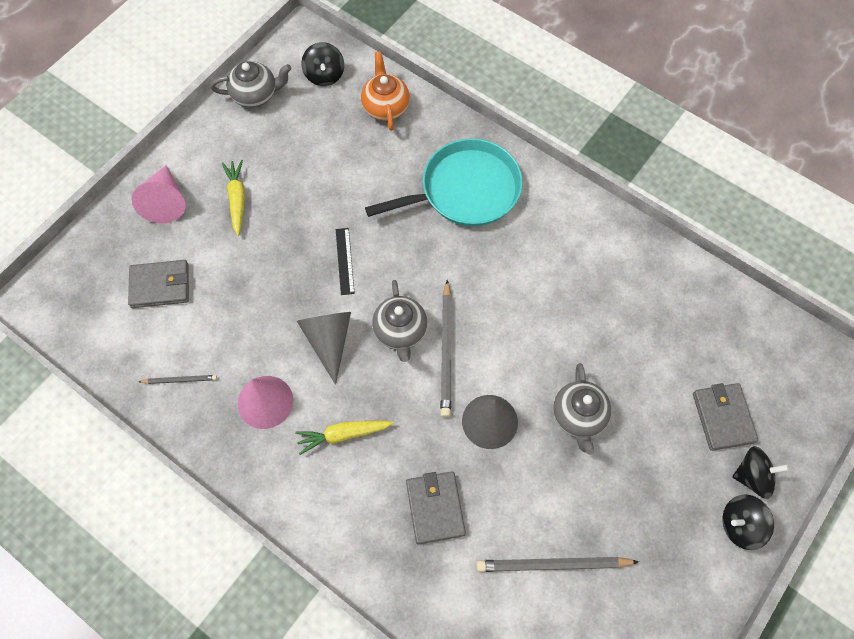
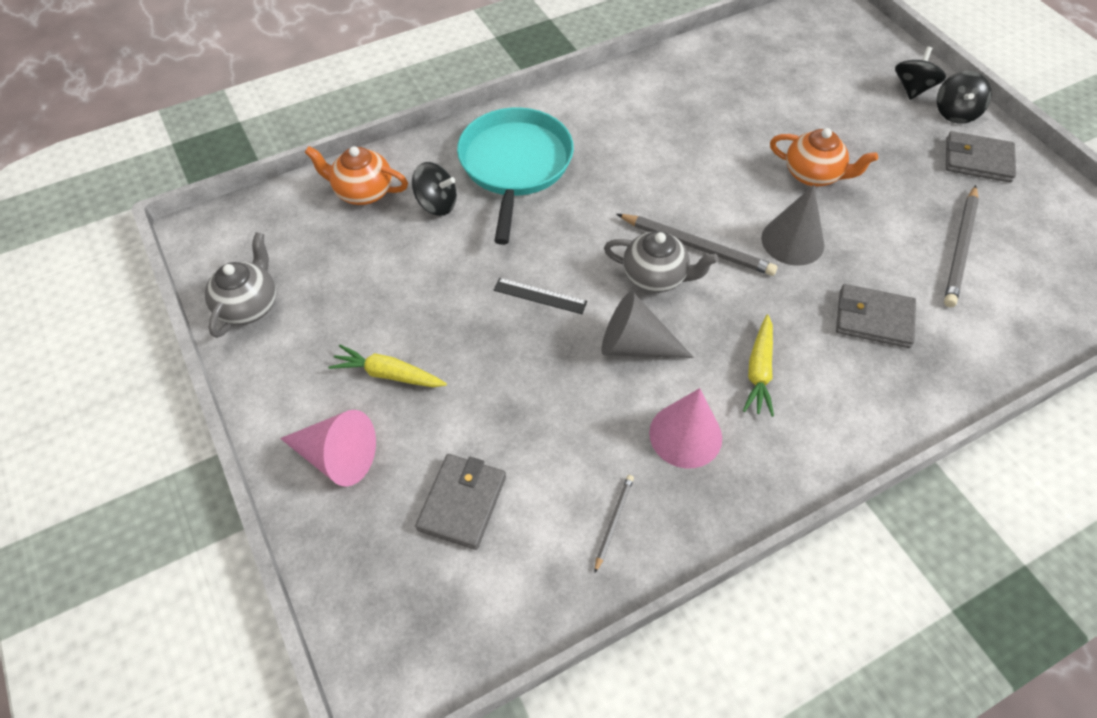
camera: 65 degrees left, 10 degrees down
(324, 75) = (275, 230): black spinning top -> black spinning top (436, 204)
(578, 416) = (813, 175): grey teapot -> orange teapot
(722, 417) = (851, 85): grey wallet -> grey wallet (977, 160)

